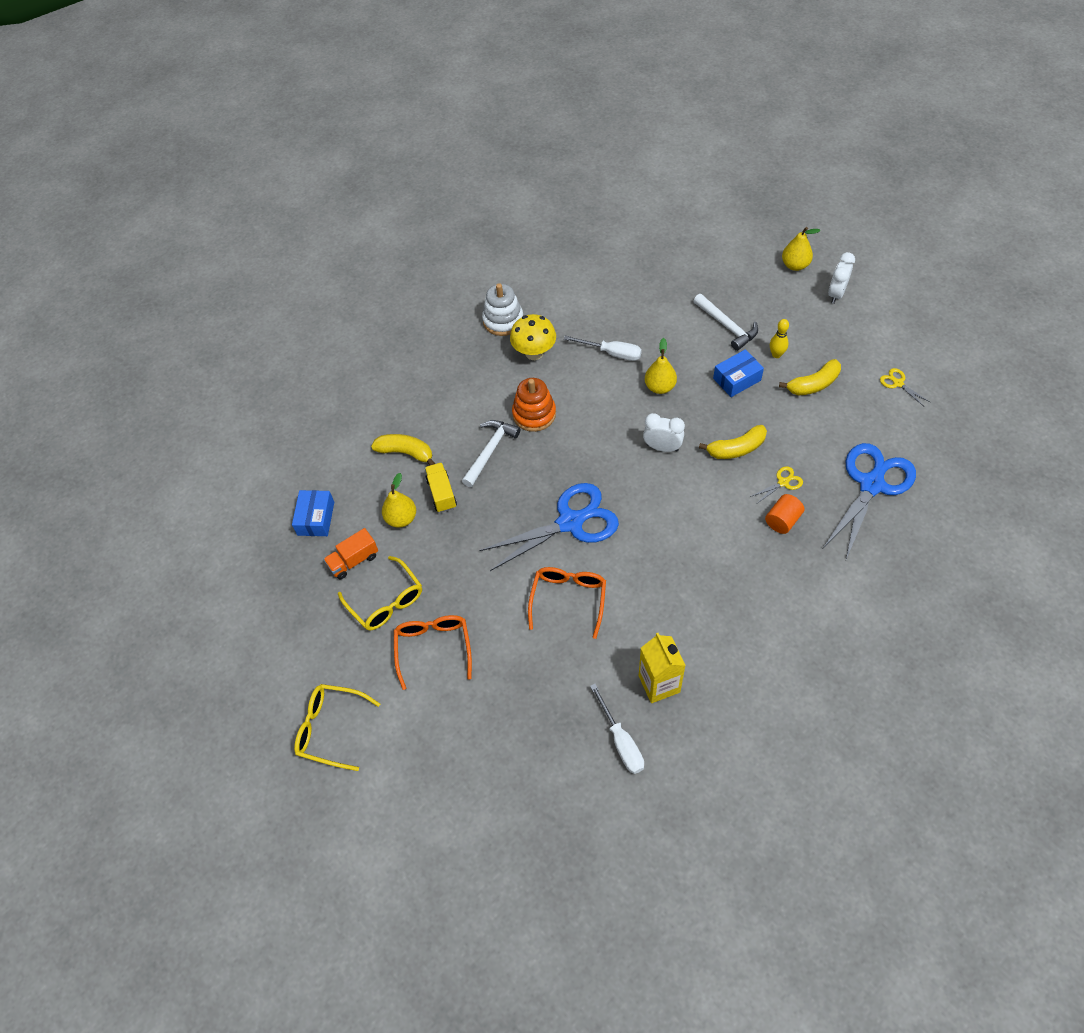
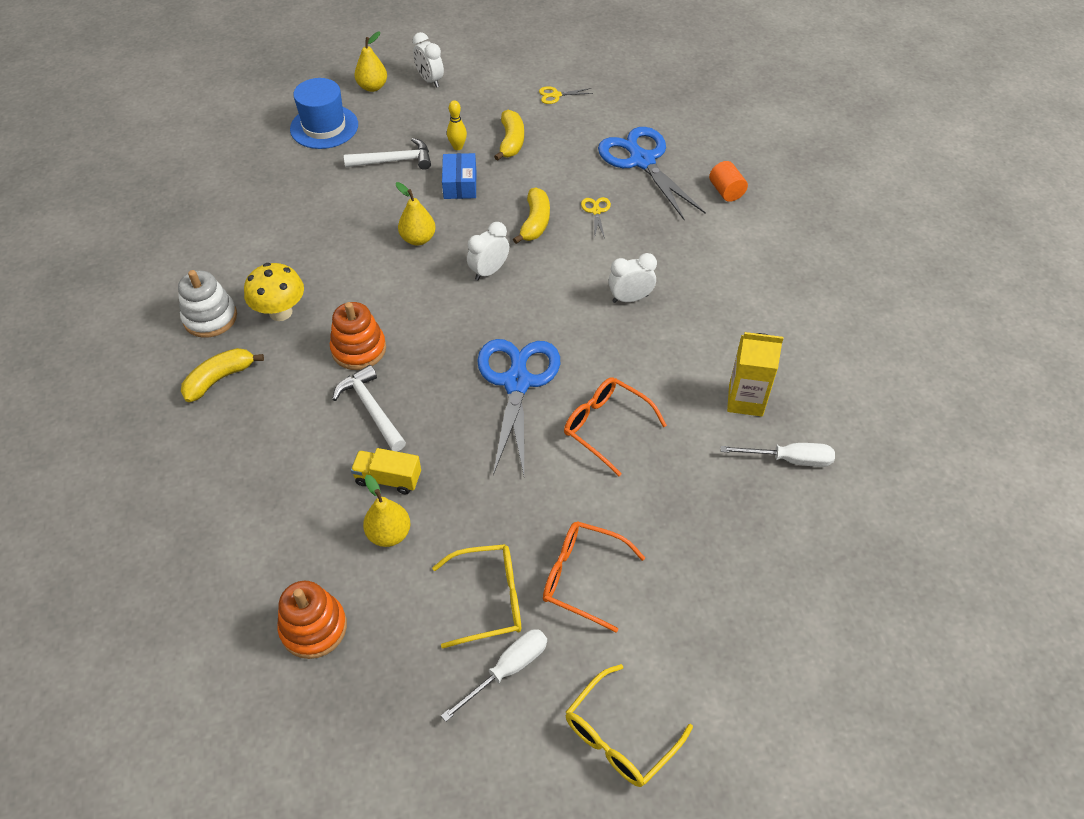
camera: 65 degrees left, 5 degrees down
(316, 518) = (313, 627): blue box -> orange stacking toy
(353, 560) = (407, 610): orange truck -> none
(406, 452) = (302, 489): yellow banana -> yellow banana (219, 379)
(612, 353) = (343, 253): white screwdriver -> white screwdriver (507, 670)
(706, 553) = (630, 298): none -> white clock
(725, 265) = (324, 127): none -> blue hat
(782, 520) = (635, 231): orange cylinder -> orange cylinder (726, 191)

